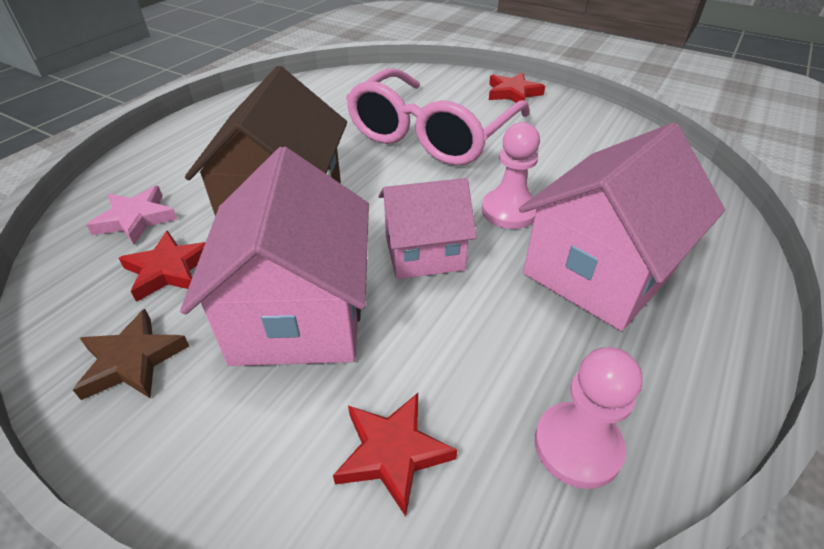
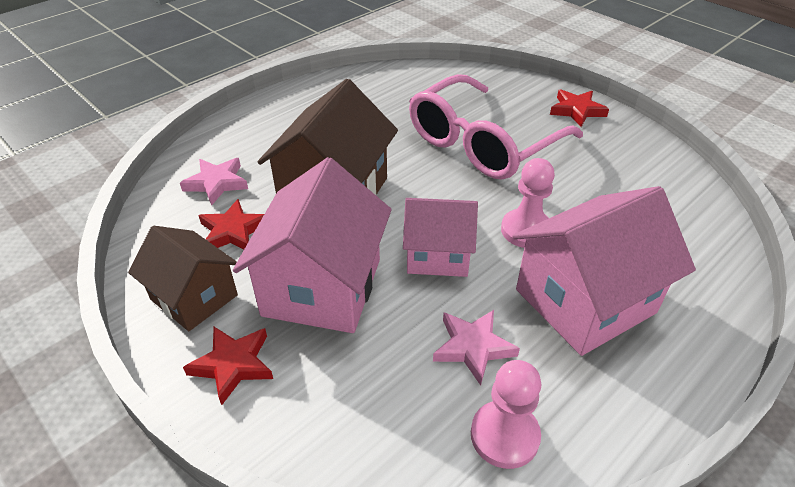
camera: 15 degrees right, 0 degrees up
(132, 360) = (194, 297): brown star -> brown house
(392, 452) = (362, 406): red star -> red star (233, 365)
(501, 348) = (473, 347): none -> pink star

